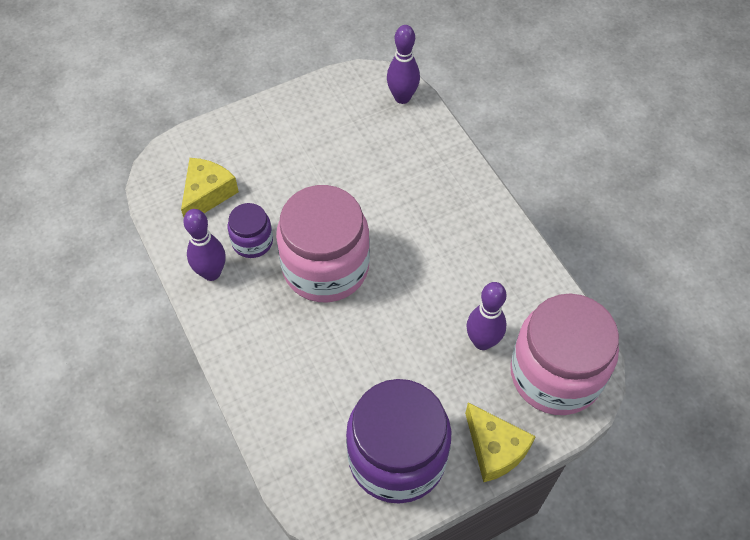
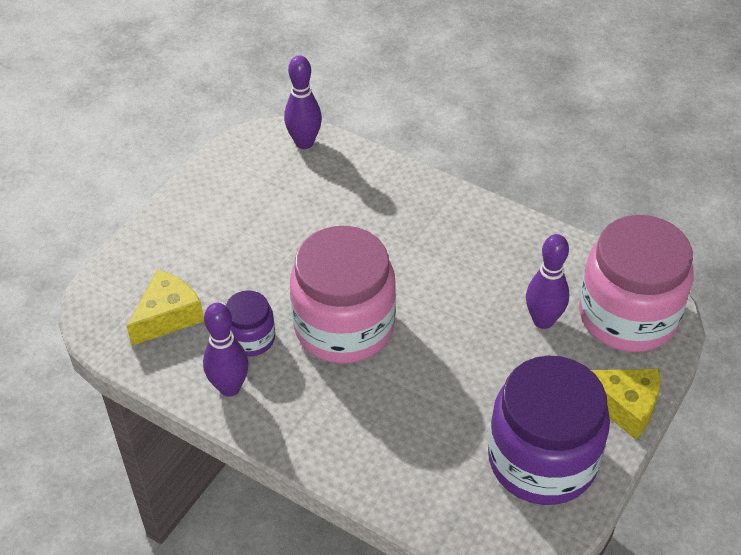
camera: 30 degrees left, 10 degrees down
(207, 194) = (168, 316): yellow cheese -> yellow cheese turned 45 degrees clockwise

